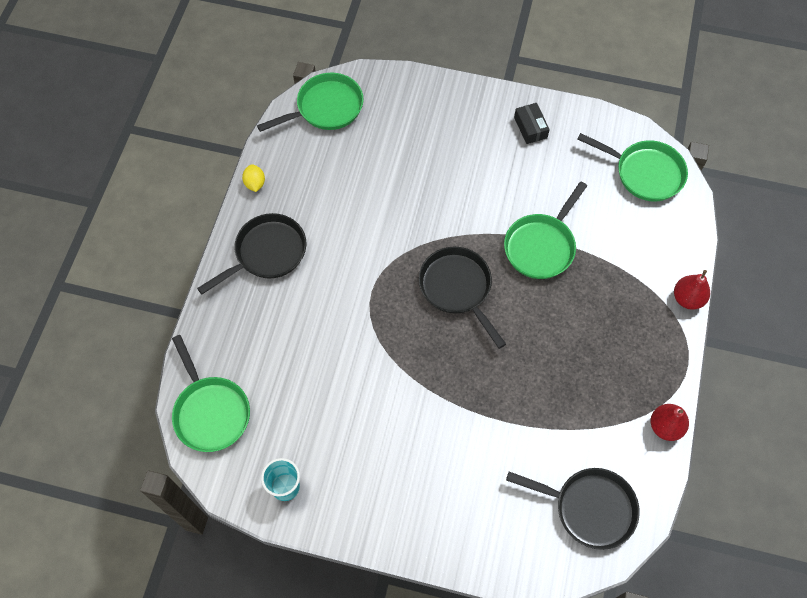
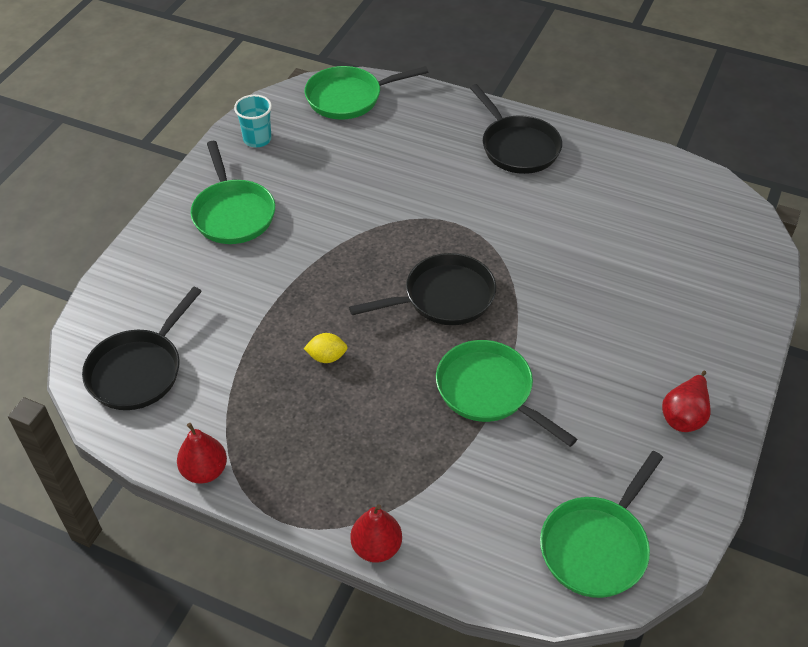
camera: 100 degrees right, 15 degrees down
(255, 183) = (608, 145): yellow lemon -> yellow lemon (327, 357)
(326, 108) = (716, 211): green pan -> green pan (233, 213)
(530, 127) = (684, 416): black box -> red pear

